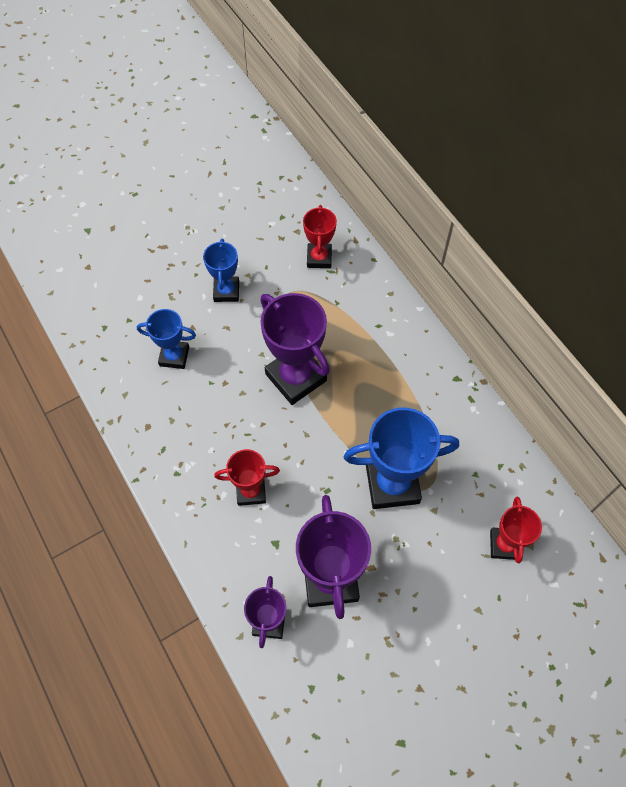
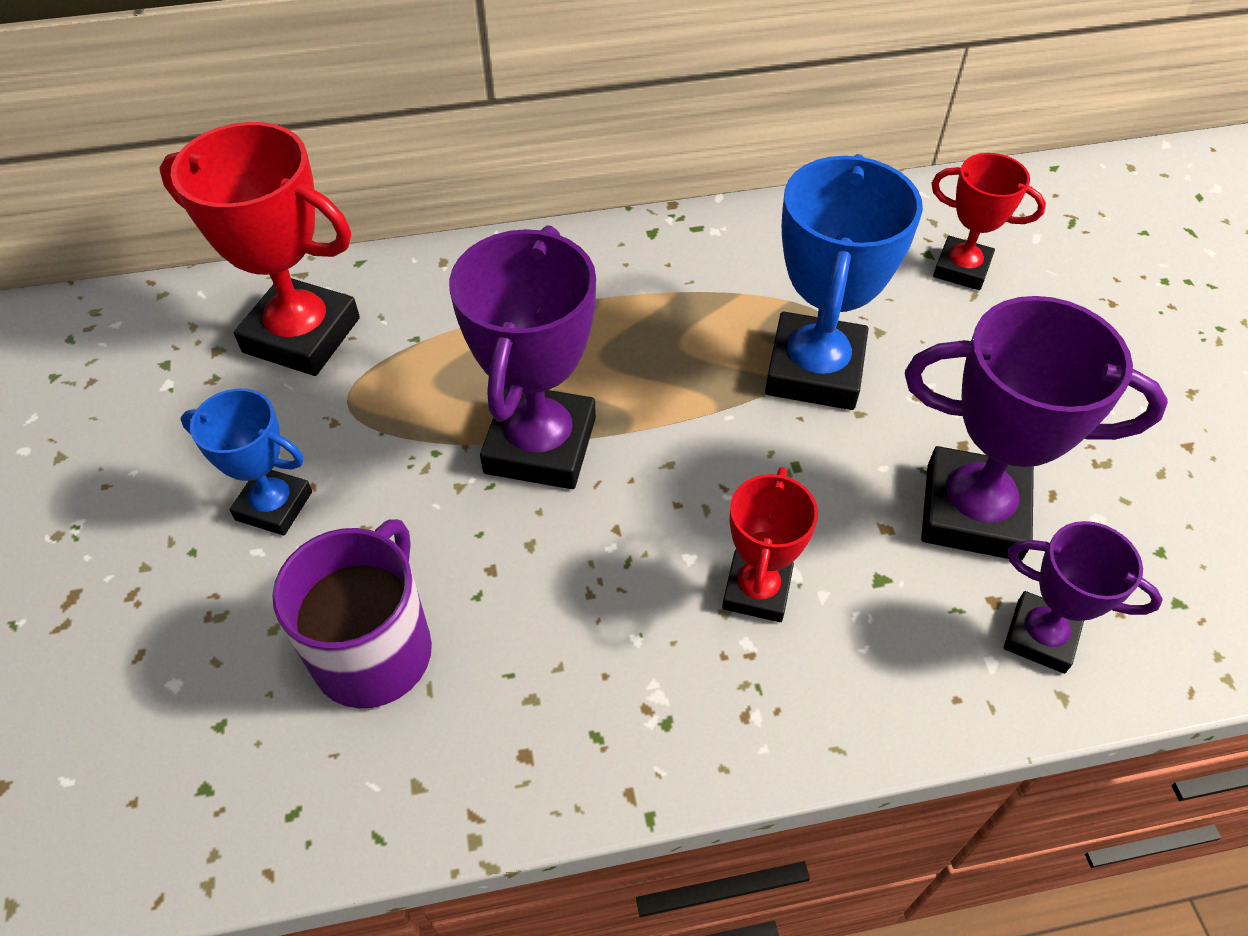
camera: 70 degrees left, 10 degrees down
(174, 356) = (374, 650): blue trophy -> purple mug
(296, 377) = (540, 445): purple trophy -> purple trophy turned 60 degrees counterclockwise
(319, 258) = (301, 335): red trophy -> red trophy, size x1.71

